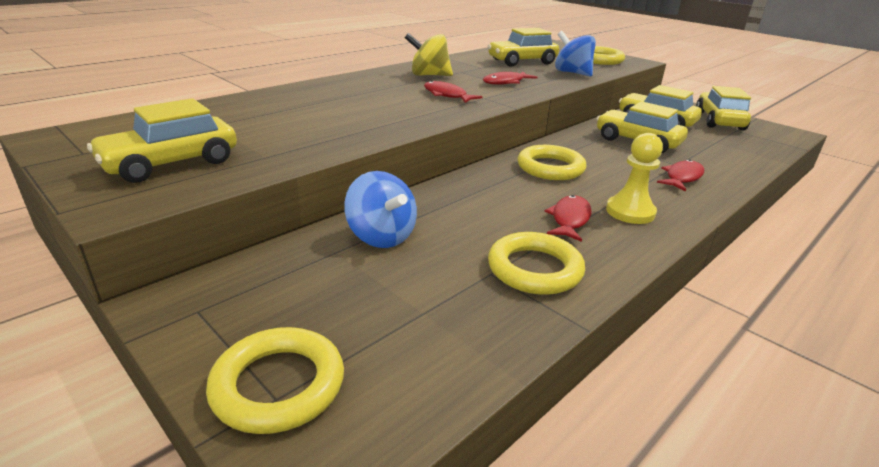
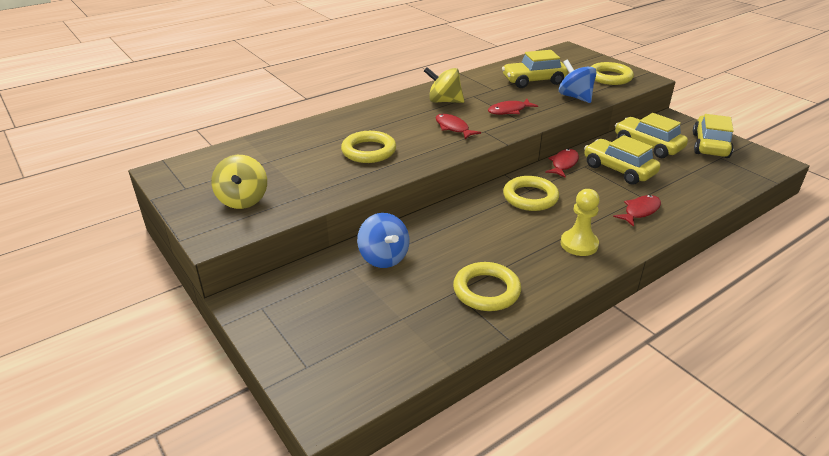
camera: 10 degrees right, 5 degrees up
(171, 163) = (243, 200): yellow car -> yellow spinning top
(278, 385) = (308, 359): yellow ring -> yellow ring (369, 151)
(569, 219) = (527, 249): red fish -> red fish (563, 164)

